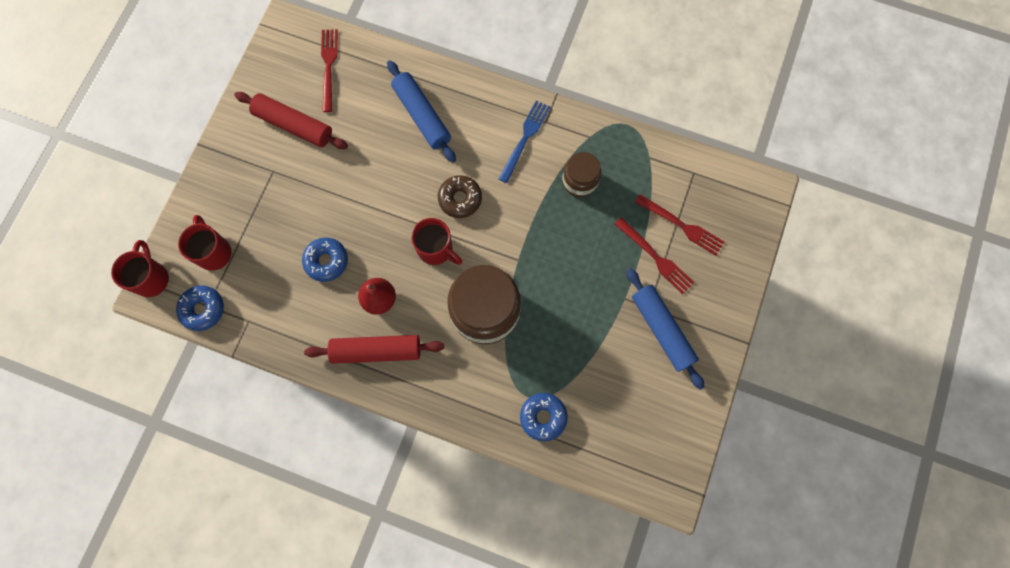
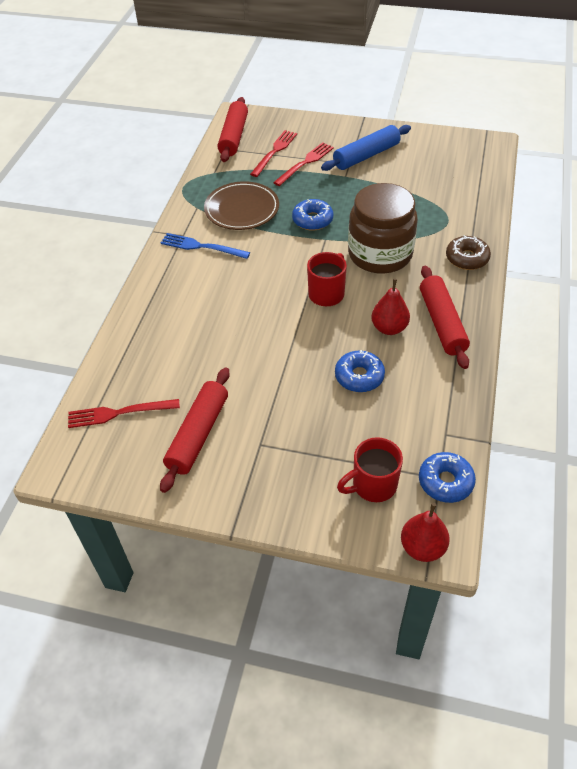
camera: 95 degrees left, 25 degrees down
(151, 278) = (422, 547): red mug -> red pear
(422, 116) = (180, 323): blue rolling pin -> none
(460, 199) = (271, 283): brown donut -> brown donut (467, 258)
(543, 417) = (462, 211): blue donut -> blue donut (312, 220)
(579, 181) = (242, 209): brown jar -> brown plate
(718, 183) = (234, 136): none -> red rolling pin

